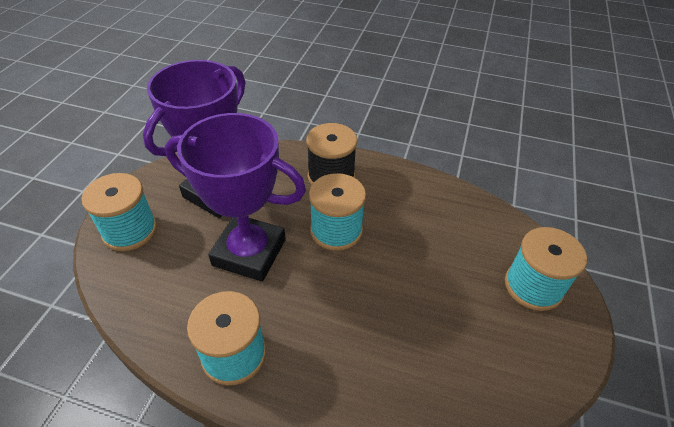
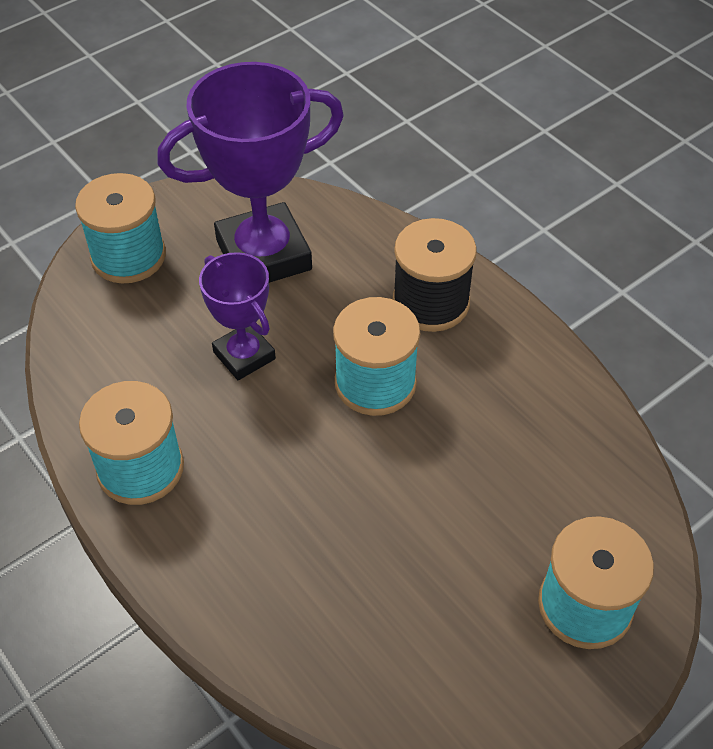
camera: 35 degrees right, 5 degrees up
(249, 252) = (244, 355): purple trophy -> purple trophy, size x0.56

